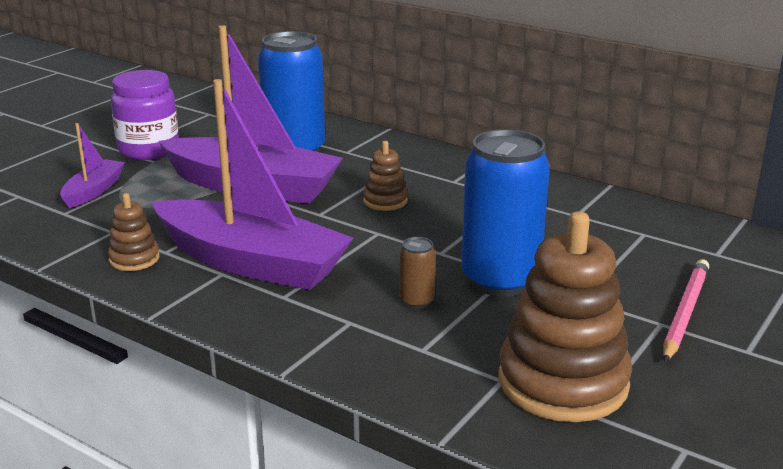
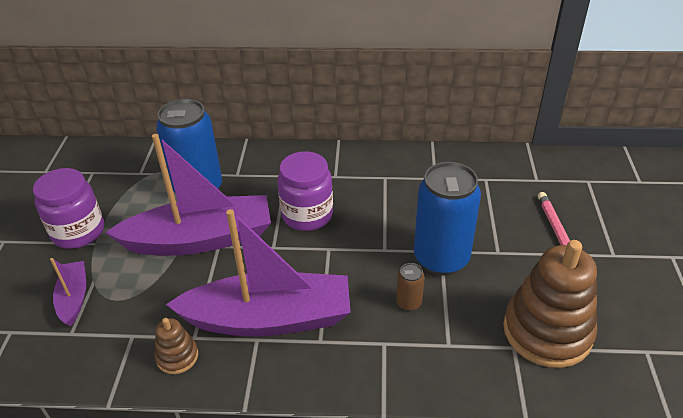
camera: 30 degrees left, 15 degrees up
(385, 201) = (307, 215): brown stacking toy -> purple jar

